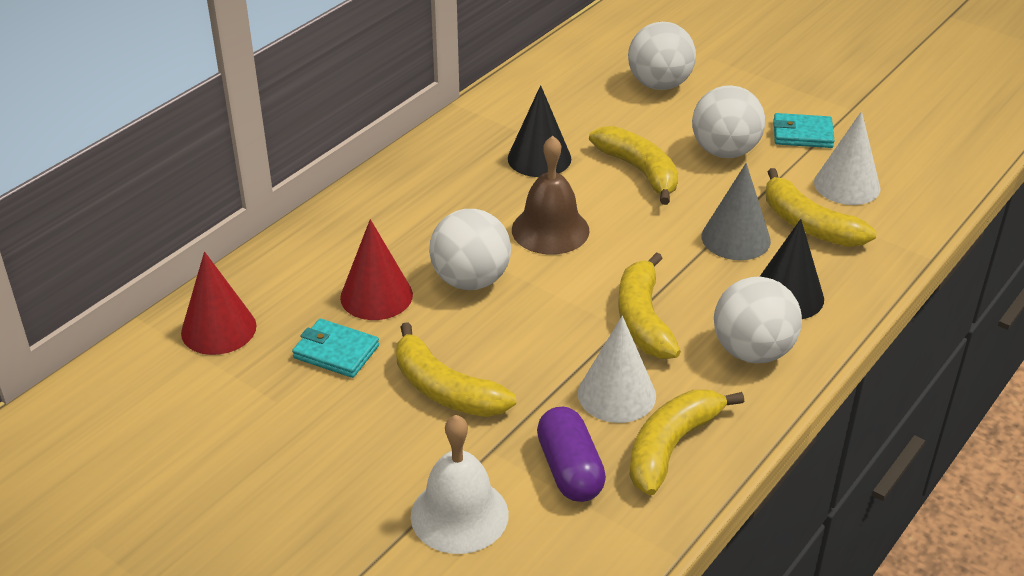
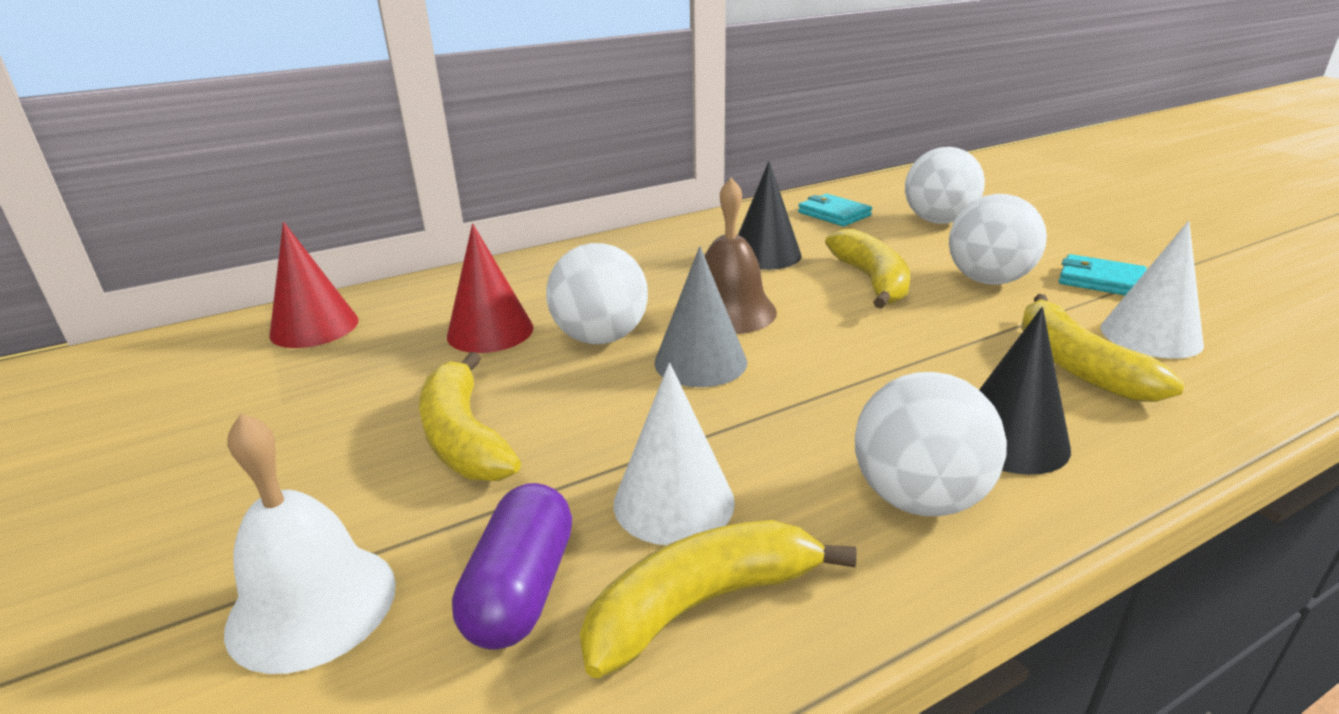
camera: 25 degrees right, 10 degrees down
(336, 352) = (394, 371): turquoise wallet -> turquoise wallet (834, 214)
(643, 320) = (777, 420): yellow banana -> none
(735, 238) = (961, 360): grey cone -> grey cone (700, 362)

